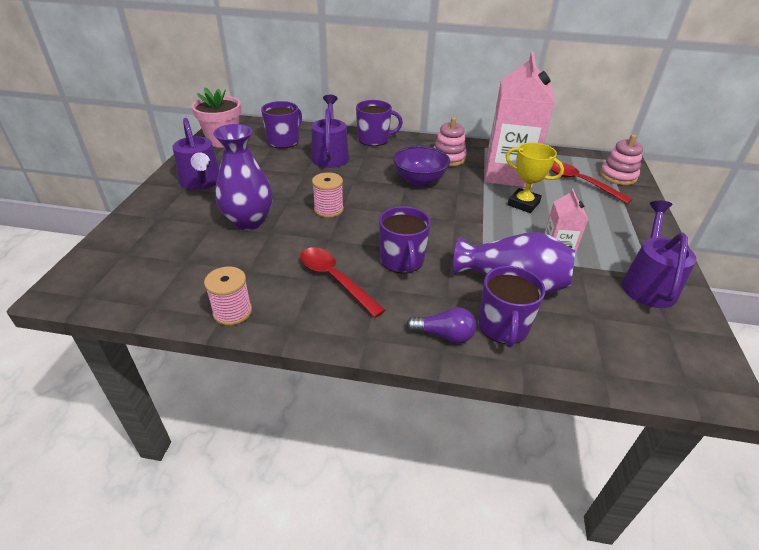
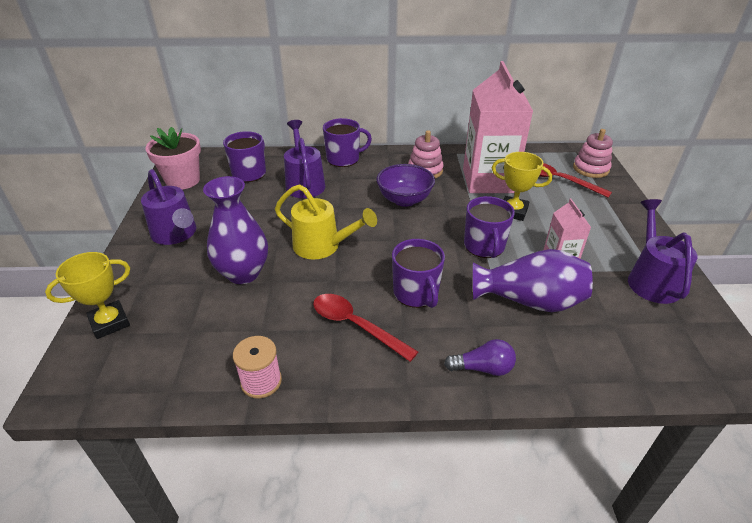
camera: 10 degrees left, 0 degrees up
(120, 244) = (110, 322): none -> yellow trophy
(328, 209) = (323, 246): pink spool -> yellow watering can
(503, 327) = (535, 349): purple mug -> purple mug (484, 246)

